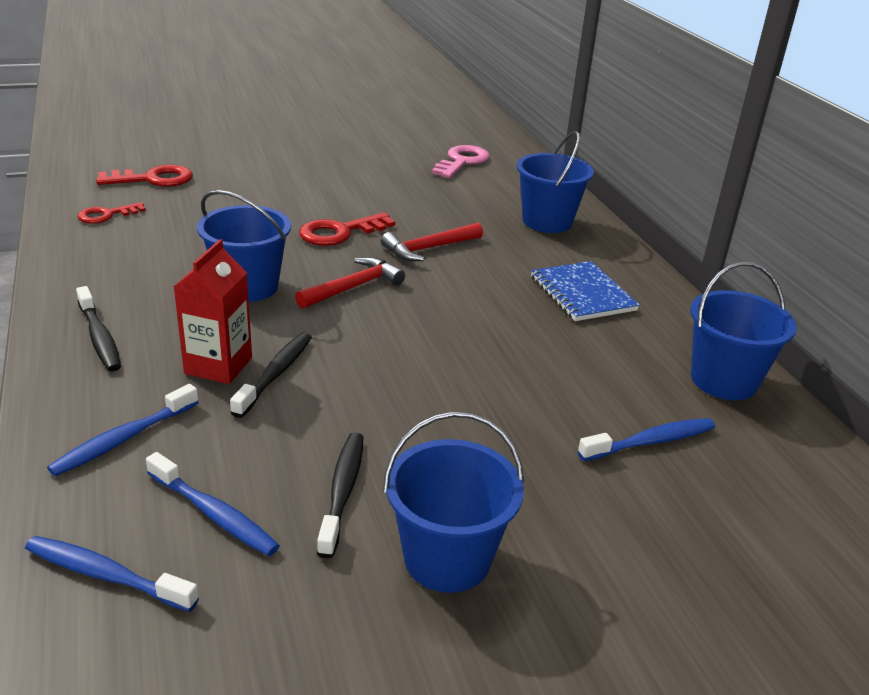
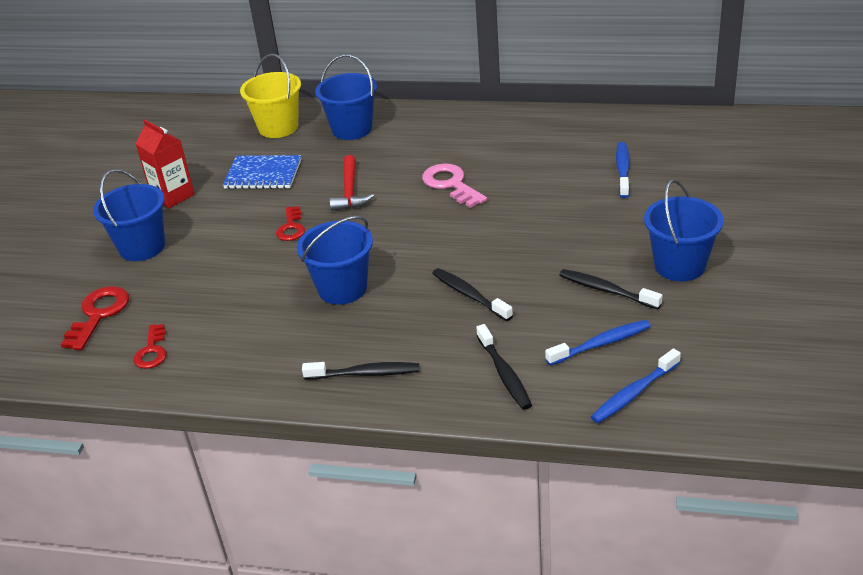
camera: 55 degrees left, 5 degrees up
(123, 439) = (504, 374): blue toothbrush -> black toothbrush
(218, 365) = (442, 319): red carton -> red carton (173, 196)
(340, 232) = (291, 227): red key -> red key, size x0.66
(353, 287) = (380, 238): red hammer -> none
(462, 161) = (219, 139): pink key -> pink key (451, 184)
(511, 183) = (278, 127): none -> yellow bucket
(582, 293) = (458, 144): blue notebook -> blue notebook (263, 174)
(723, 380) = (583, 126): blue bucket -> blue bucket (142, 247)

